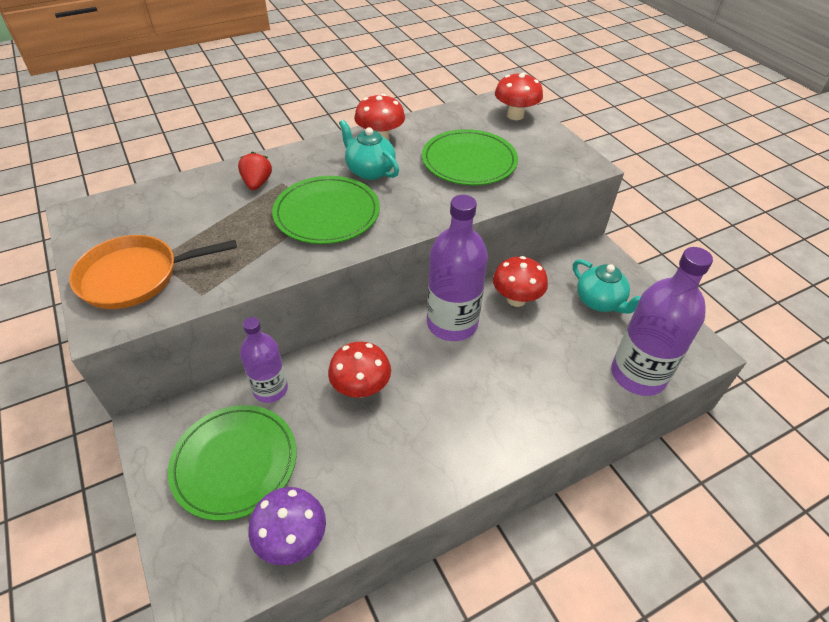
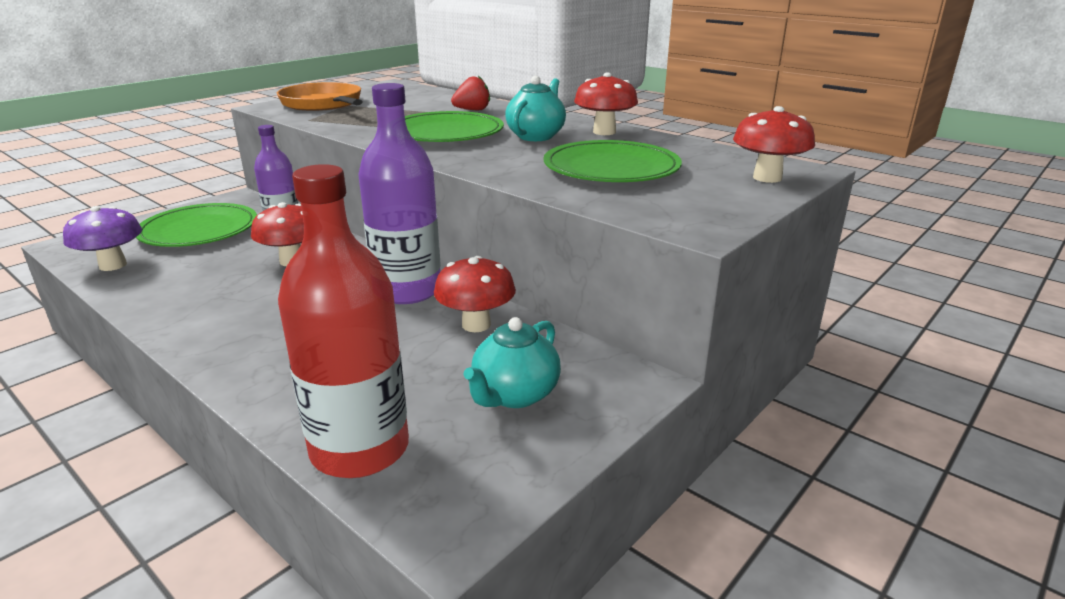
camera: 70 degrees right, 20 degrees down
(638, 375) = (360, 449): purple bottle -> red bottle

